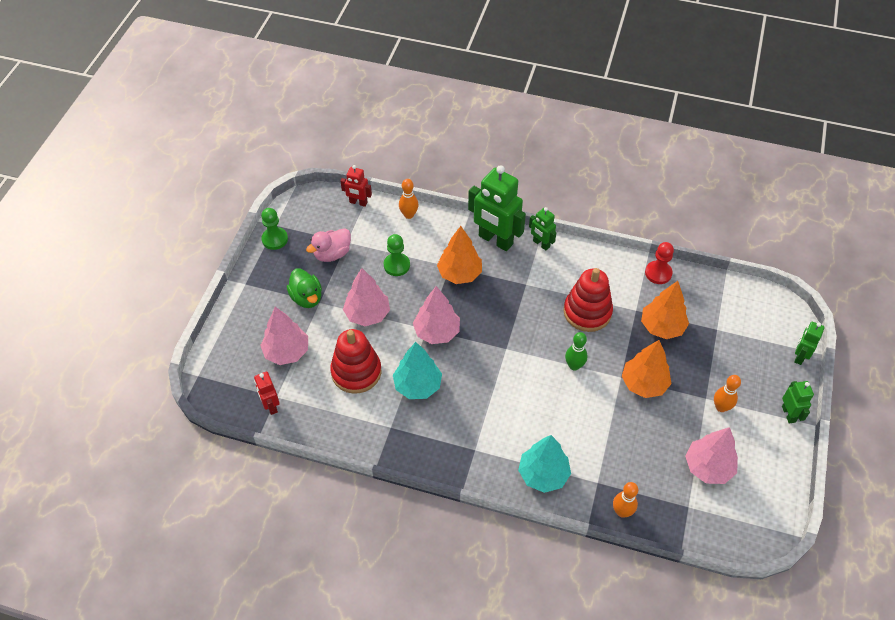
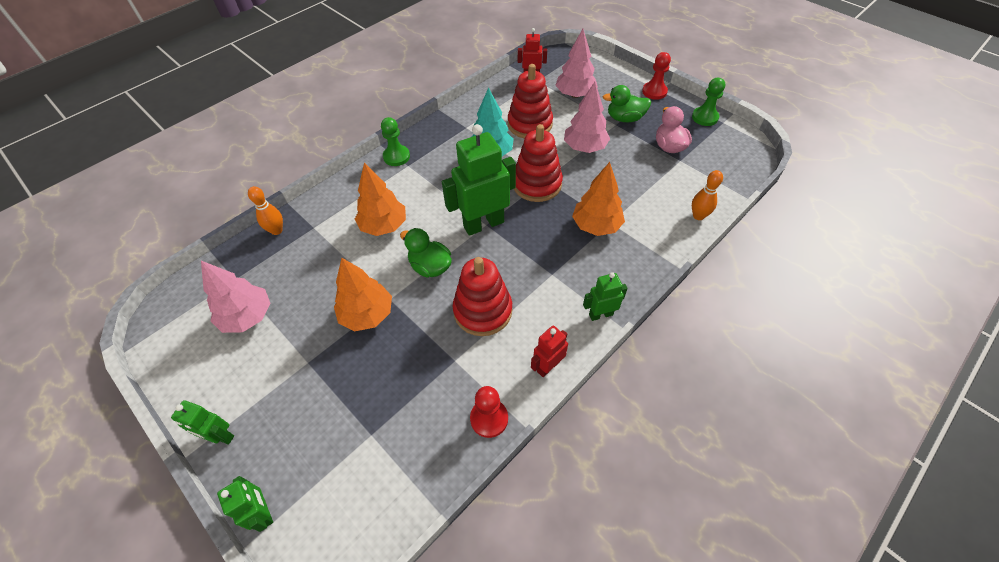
camera: 120 degrees right, 0 degrees up
(250, 287) = (654, 92): none -> red pawn
(358, 202) = (732, 183): red robot -> red robot (548, 366)
(396, 265) = (632, 184): green pawn -> green pawn (396, 156)
(437, 332) = (537, 184): pink tree -> red stacking toy
(495, 240) = (627, 274): green robot -> green robot (483, 224)
(543, 474) = (351, 196): turquoise tree -> none
(574, 366) = (430, 267): green bowling pin -> green duck
(662, 327) = (416, 374): orange tree -> orange tree (384, 226)
(721, 407) = (286, 370): orange bowling pin -> none

